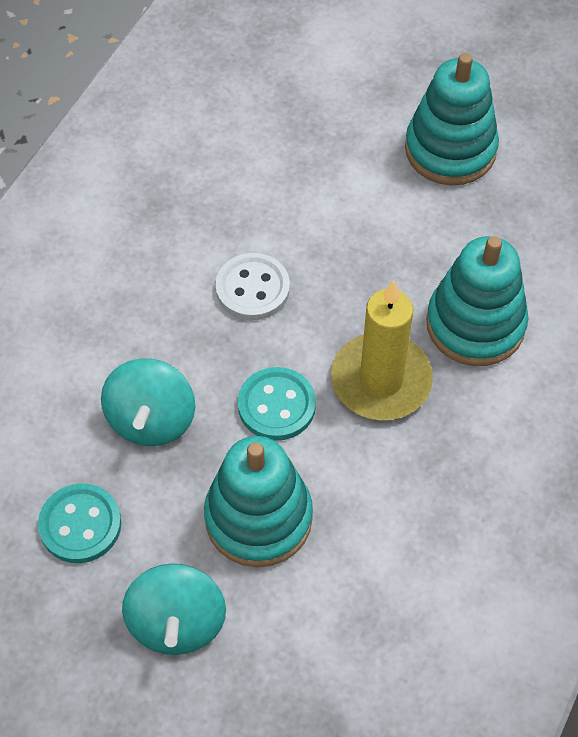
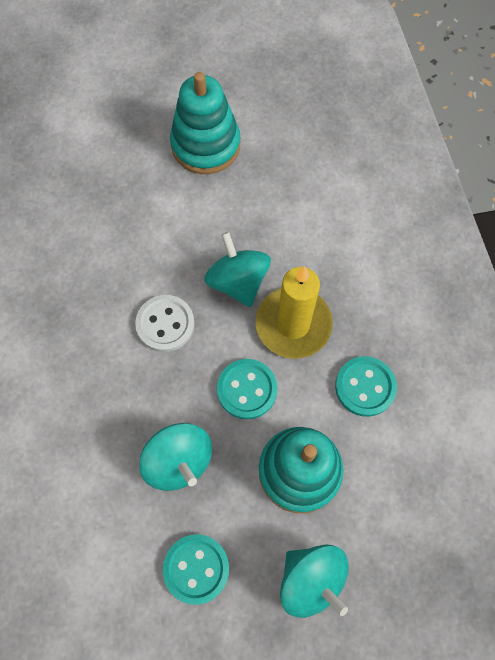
camera: 40 degrees left, 10 degrees up
(362, 300) = (238, 281): none -> turquoise spinning top
(400, 493) = (365, 387): none -> turquoise button
(475, 324) = (315, 247): turquoise stacking toy -> none

